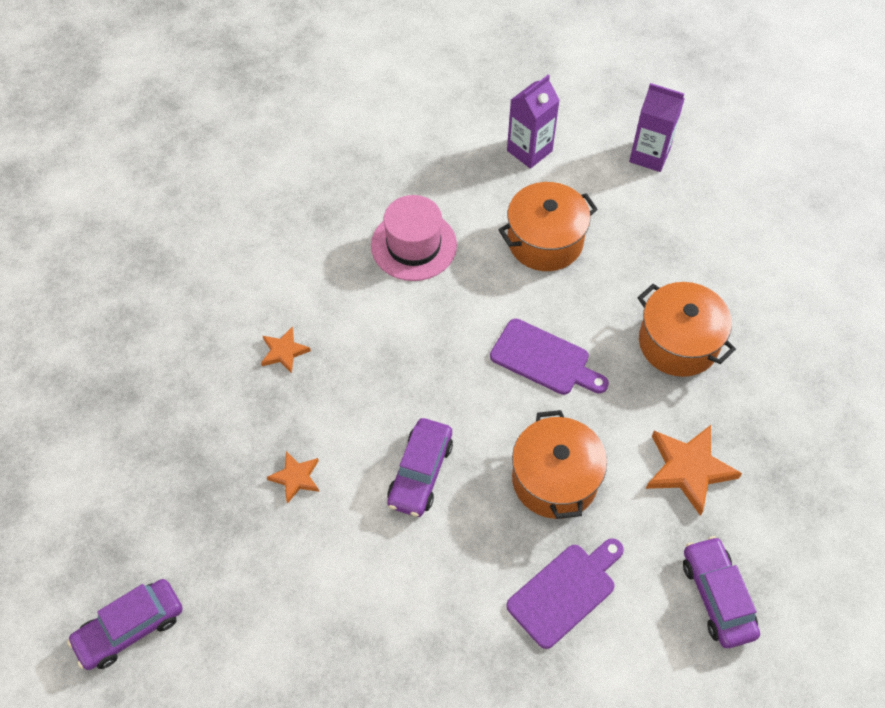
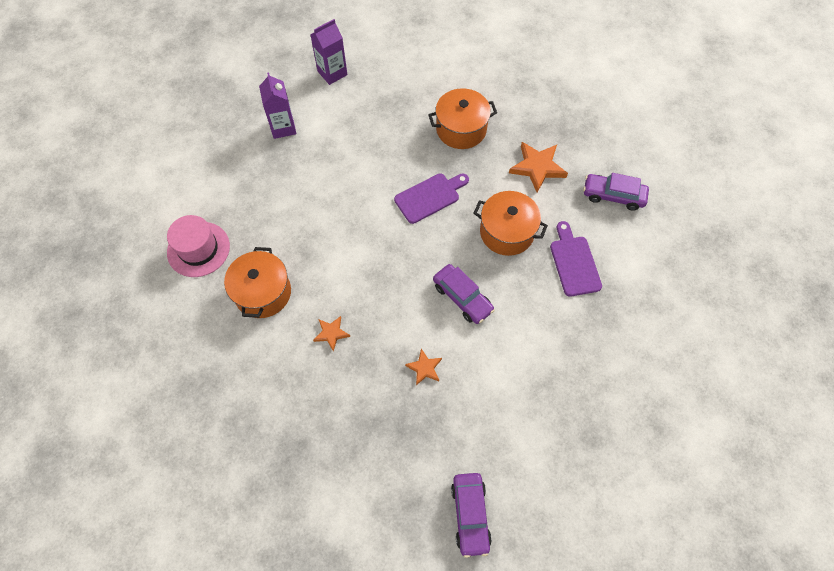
camera: 60 degrees left, 5 degrees up
(413, 245) = (305, 222): pink hat -> pink hat (198, 249)
(545, 241) = (352, 154): orange pot -> orange pot (263, 292)

